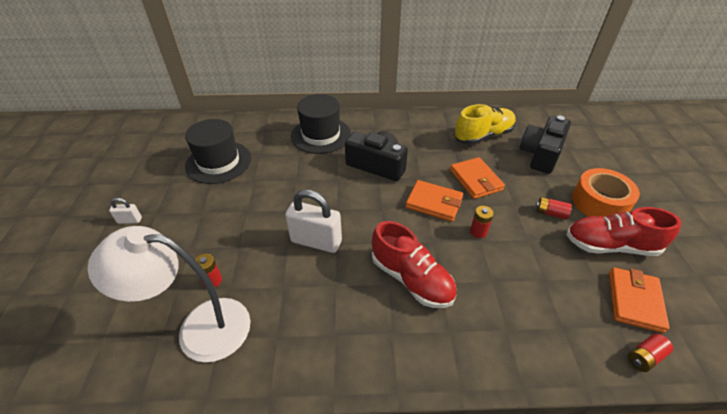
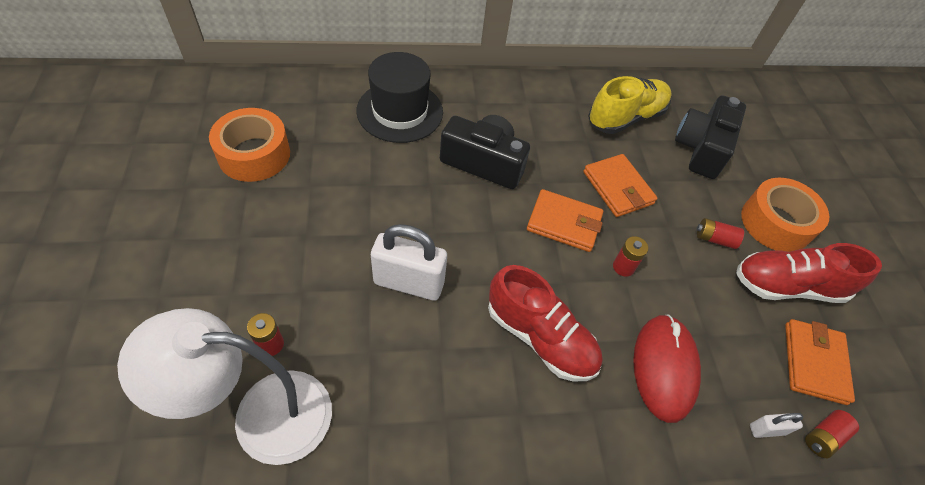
camera: 10 degrees left, 10 degrees up
(130, 220) = (134, 251): white padlock -> white padlock (767, 429)
(218, 162) = (254, 154): black hat -> orange tape
(509, 302) = (664, 368): none -> red mouse

